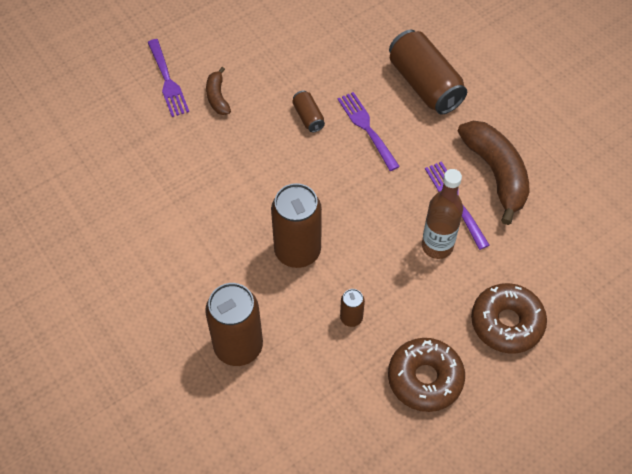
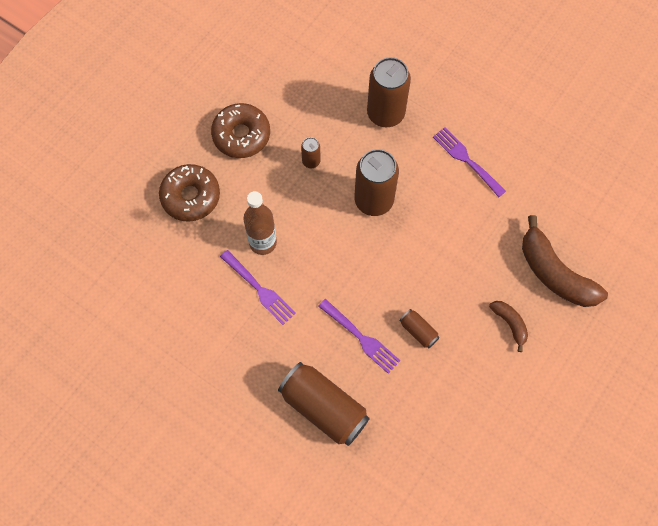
camera: 160 degrees right, 10 degrees up
(167, 81) = (564, 325): purple fork -> purple fork (466, 160)
(496, 173) = (231, 330): brown banana -> brown banana (555, 273)

